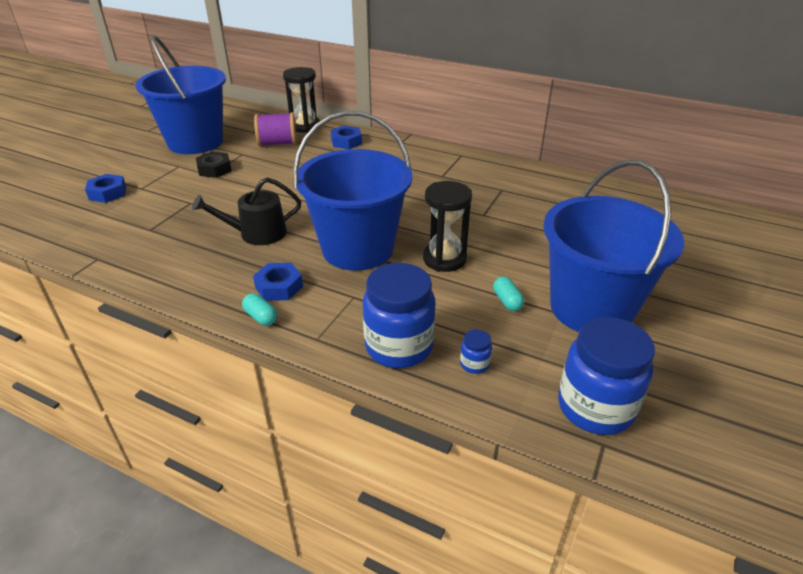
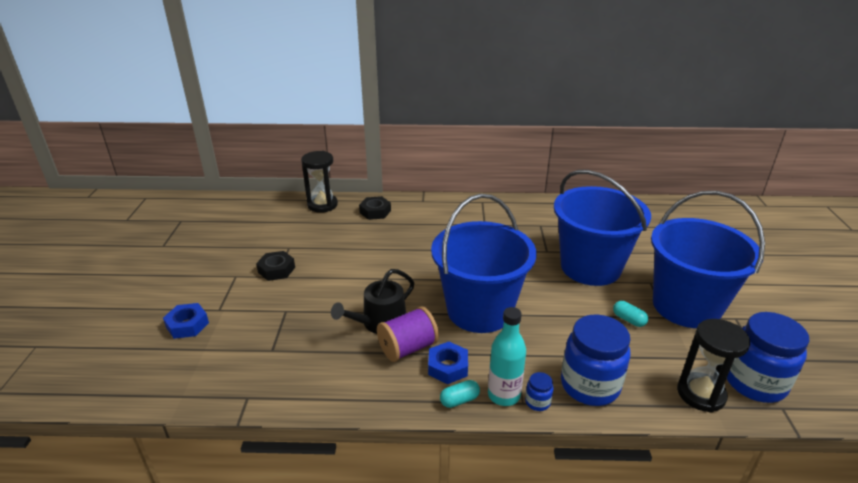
camera: 25 degrees left, 5 degrees down
(195, 142) = (228, 246): blue bucket -> blue bucket (590, 267)
(261, 317) = (459, 400): turquoise capsule -> turquoise capsule turned 45 degrees counterclockwise
(278, 143) = (313, 228): purple spool -> purple spool (408, 348)
(305, 326) = (503, 395): none -> turquoise bottle
(346, 142) = (375, 212): blue nut -> black nut
(444, 259) = (553, 299): black hourglass -> black hourglass (701, 394)
(474, 364) = (653, 379): blue jar -> blue jar (537, 402)

